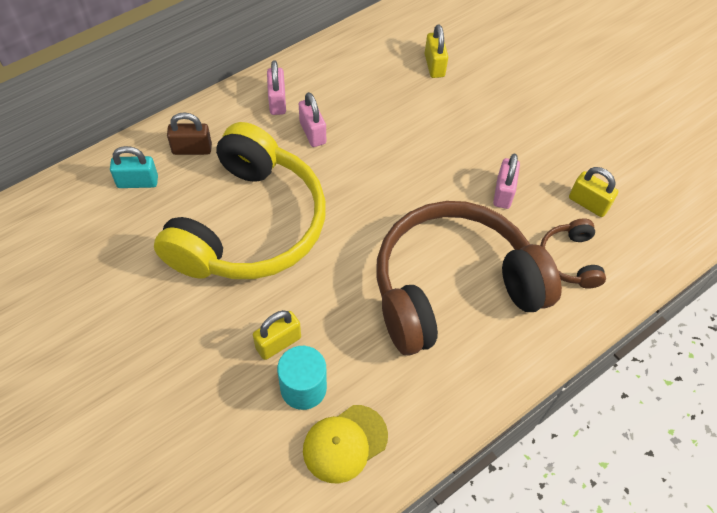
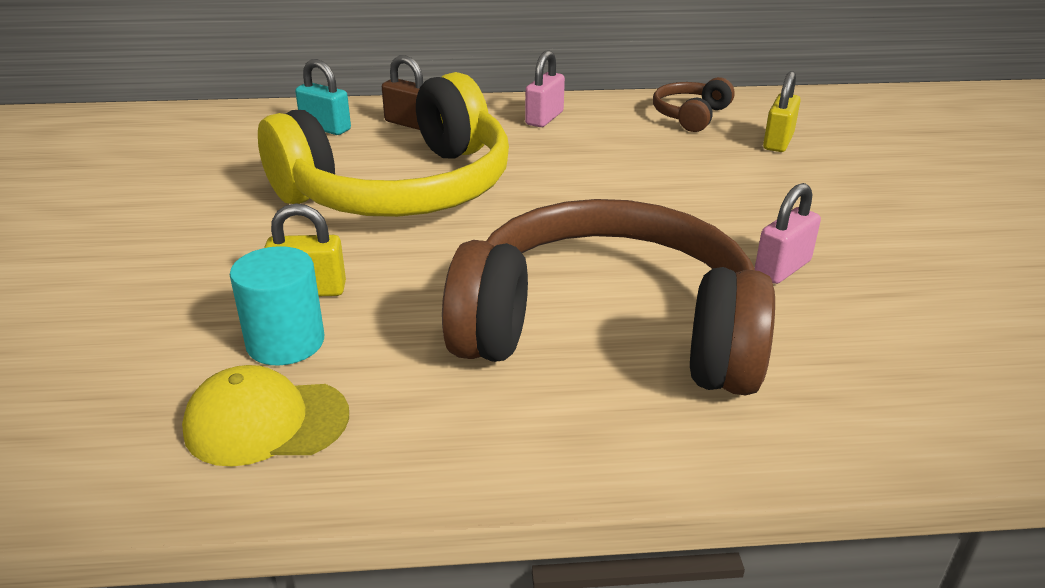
camera: 35 degrees right, 25 degrees down
(312, 133) = (560, 148): pink padlock -> none
(570, 260) = (843, 372): brown headphones -> brown headphones (691, 116)
(588, 203) = (929, 324): yellow padlock -> none

